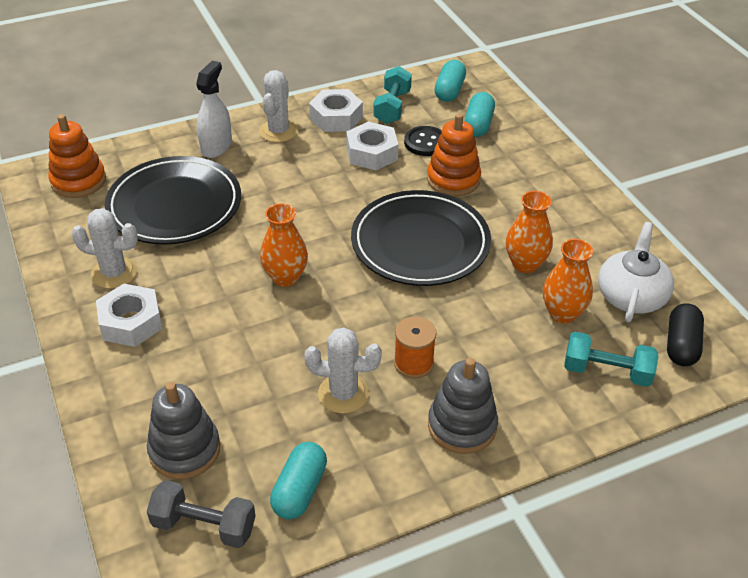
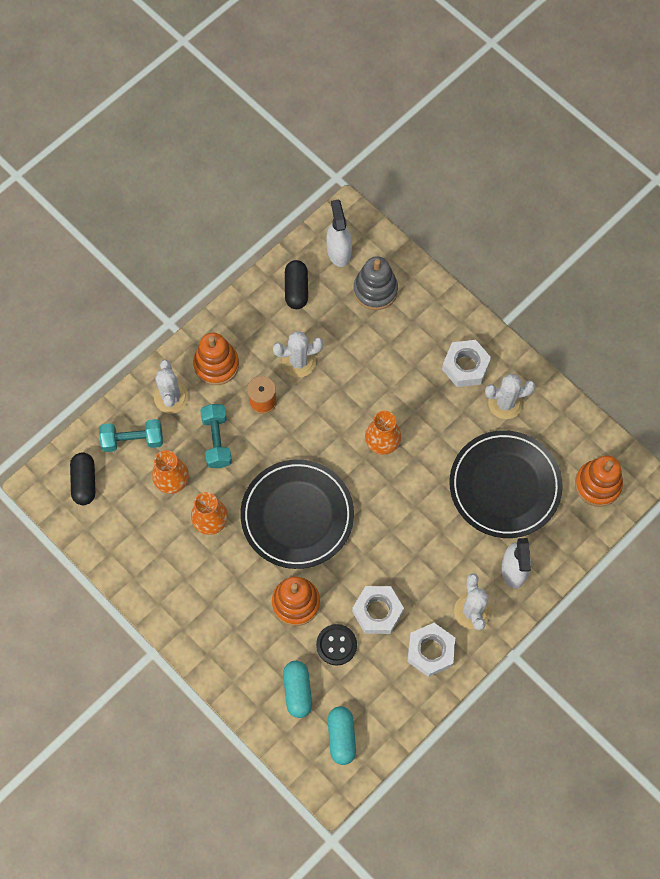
camera: 160 degrees right, 25 degrees up
(204, 526) = (339, 251): grey dumbbell -> white spray bottle
(300, 490) = (296, 289): turquoise capsule -> black capsule
(392, 107) = (386, 688): turquoise dumbbell -> turquoise dumbbell (217, 440)
(462, 426) = (216, 365): grey stacking toy -> orange stacking toy
(540, 405) = (171, 397): none -> white cactus
(631, 295) = (125, 518): white teapot -> none

